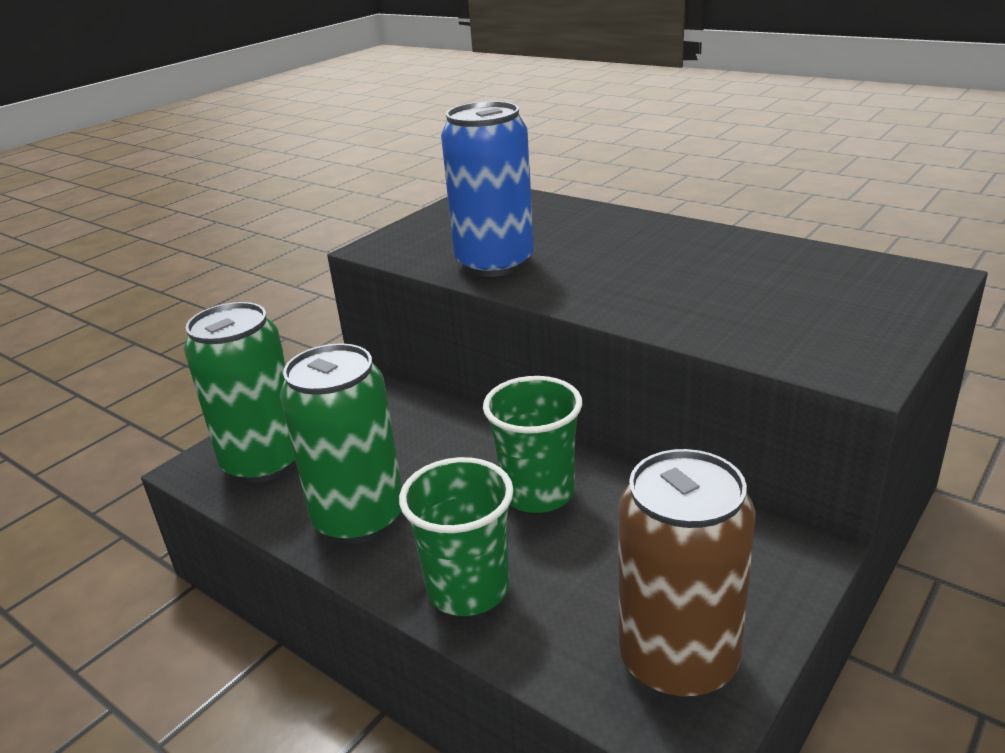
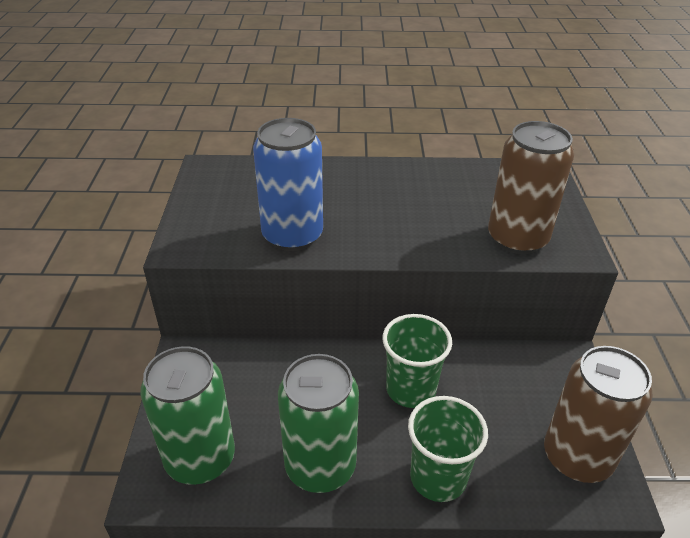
camera: 40 degrees left, 10 degrees up
(777, 333) = (517, 238): none -> brown can

